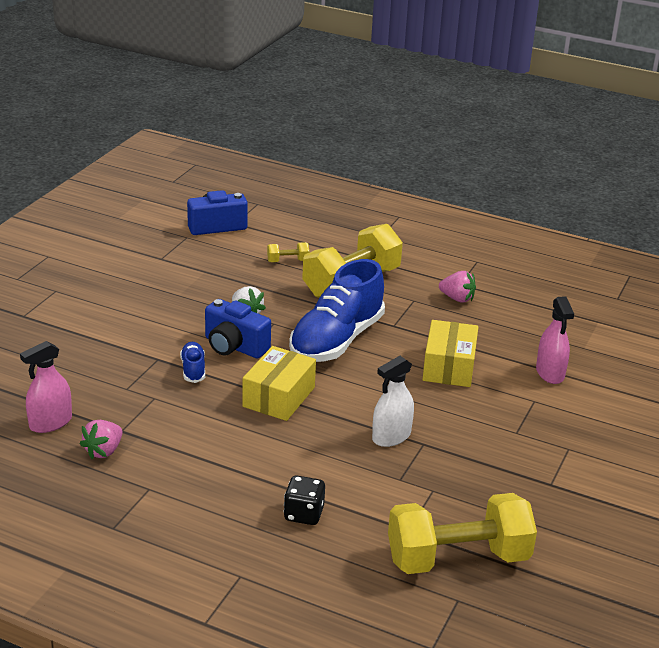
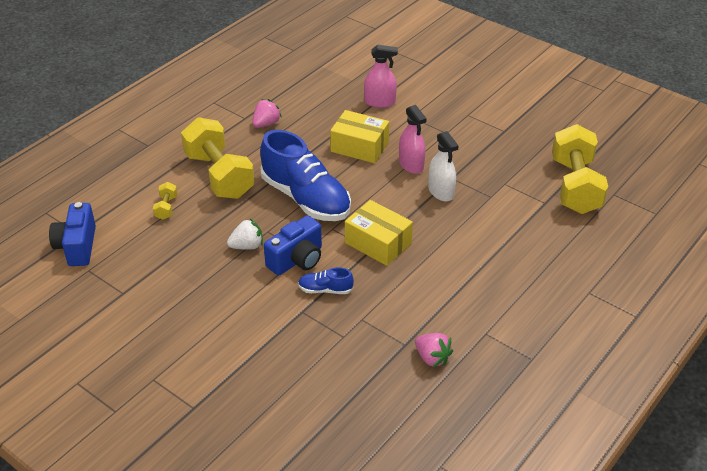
camera: 75 degrees left, 10 degrees up
(50, 423) = (384, 392): pink spray bottle -> pink spray bottle (411, 165)
(303, 514) = (524, 250): black dice -> none

